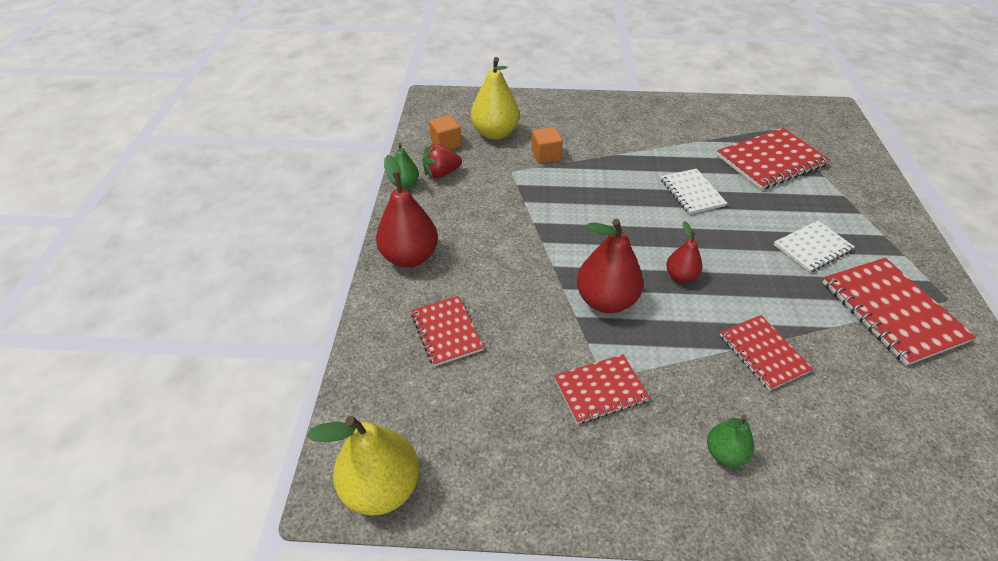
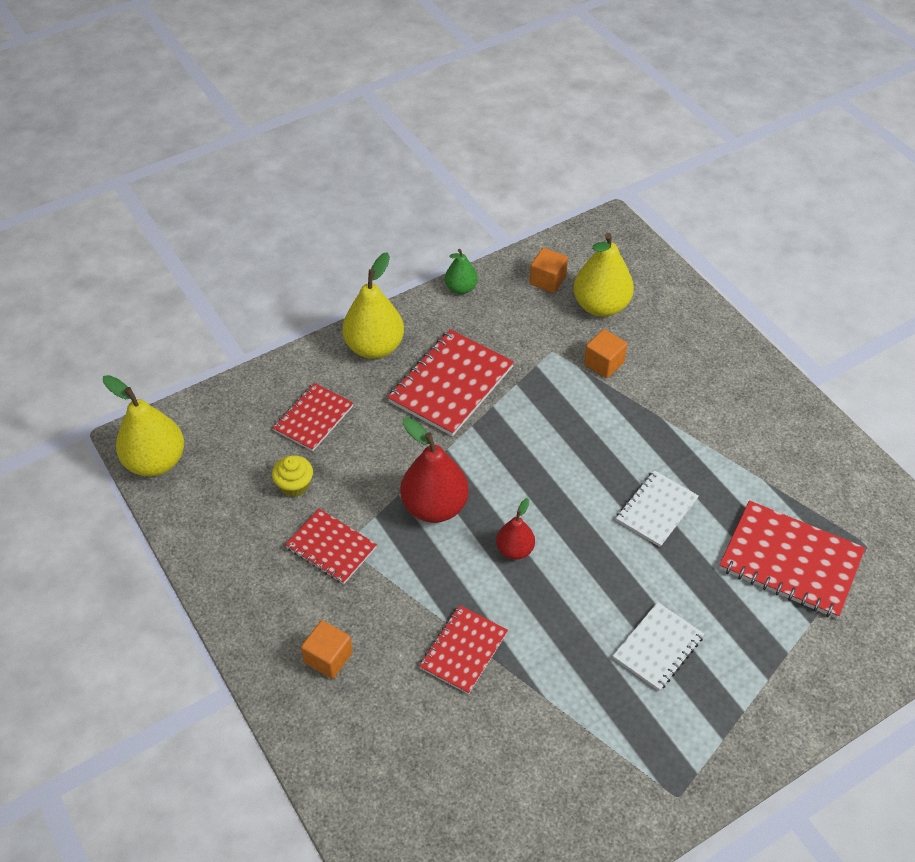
camera: 55 degrees right, 5 degrees up
(410, 257) = (374, 347): red pear -> yellow pear
(441, 173) = (500, 303): red strawberry -> none
(509, 382) = (294, 485): none -> yellow cupcake
(725, 453) = (328, 658): green pear -> orange cube
(812, 247) = (657, 647): white notebook -> white notebook turned 75 degrees counterclockwise
(892, 311) = (612, 746): red notebook -> red notebook (451, 384)

